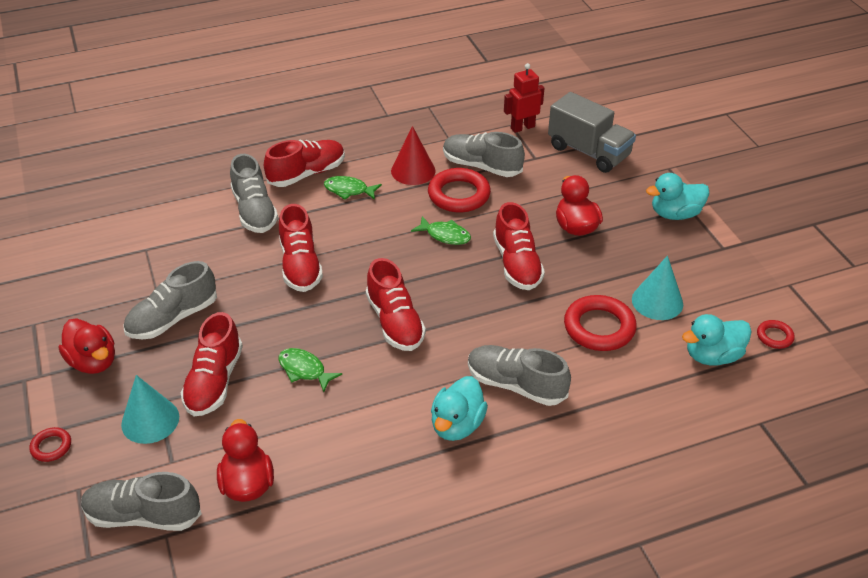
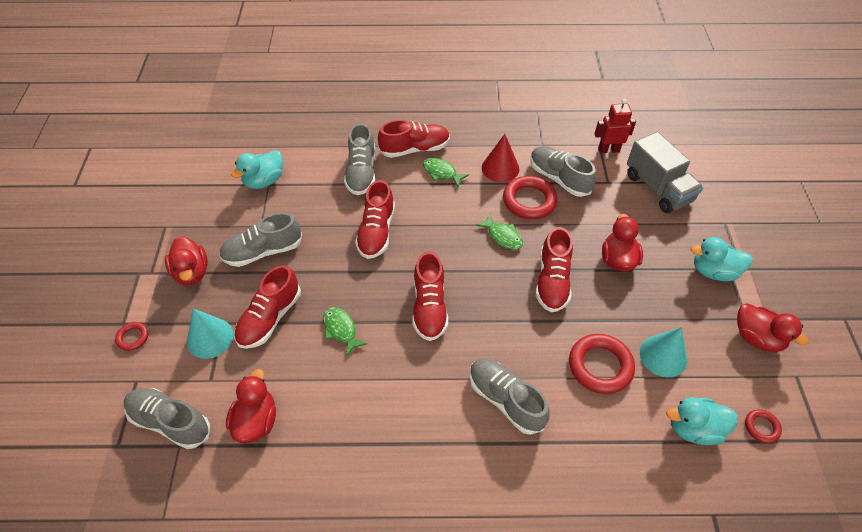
camera: 20 degrees right, 10 degrees up
(457, 425) = (441, 423): turquoise duck -> turquoise duck (264, 181)
(740, 261) = (757, 338): none -> red duck

